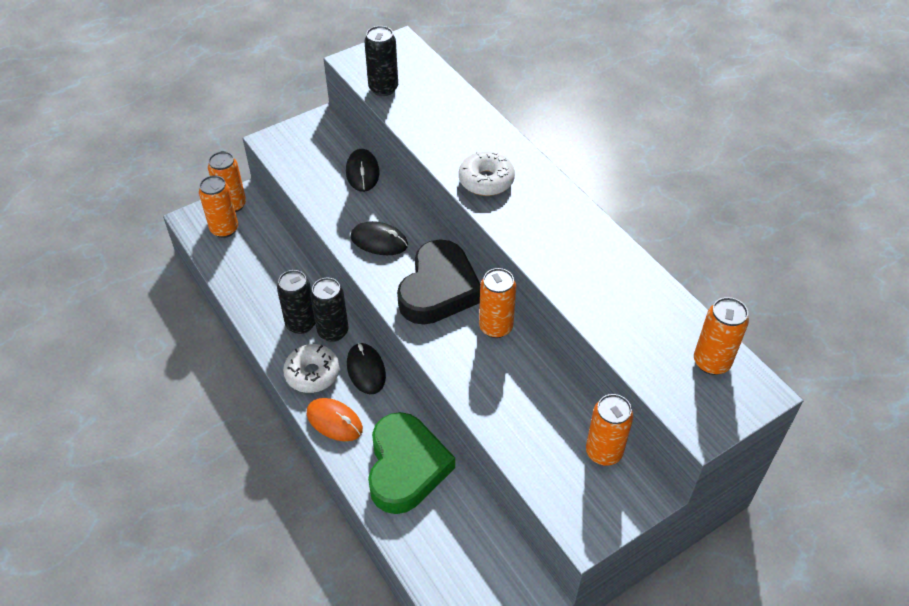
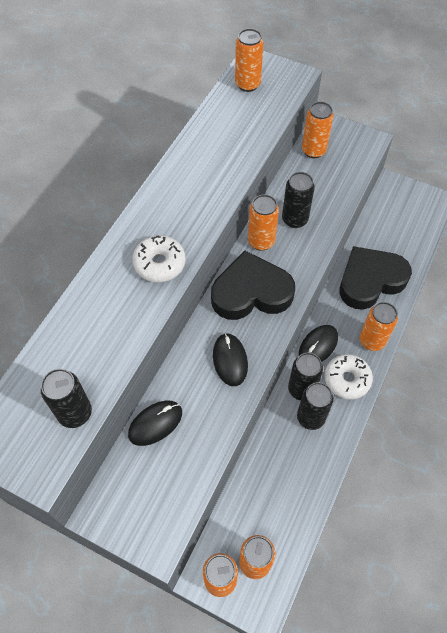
camera: 120 degrees left, 10 degrees up
(334, 421) = (372, 341): orange mouse -> orange can
(406, 467) = (370, 280): green heart -> black heart
(505, 373) = (294, 219): none -> black can

